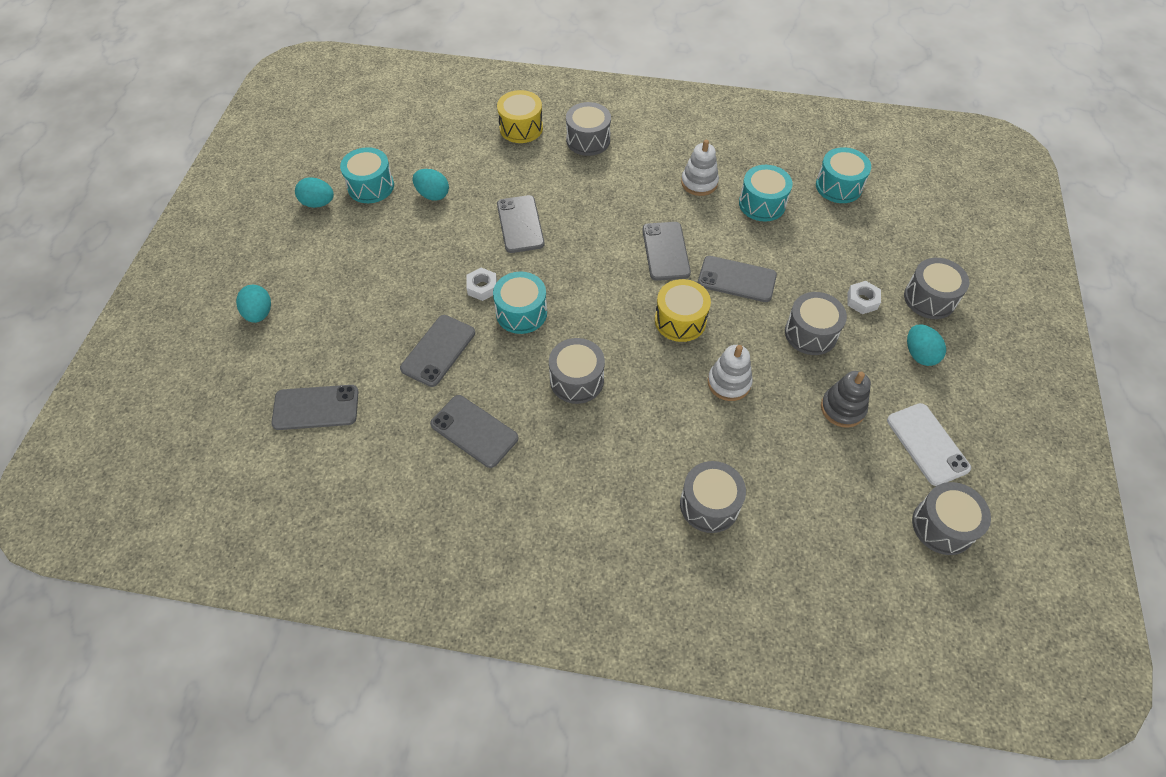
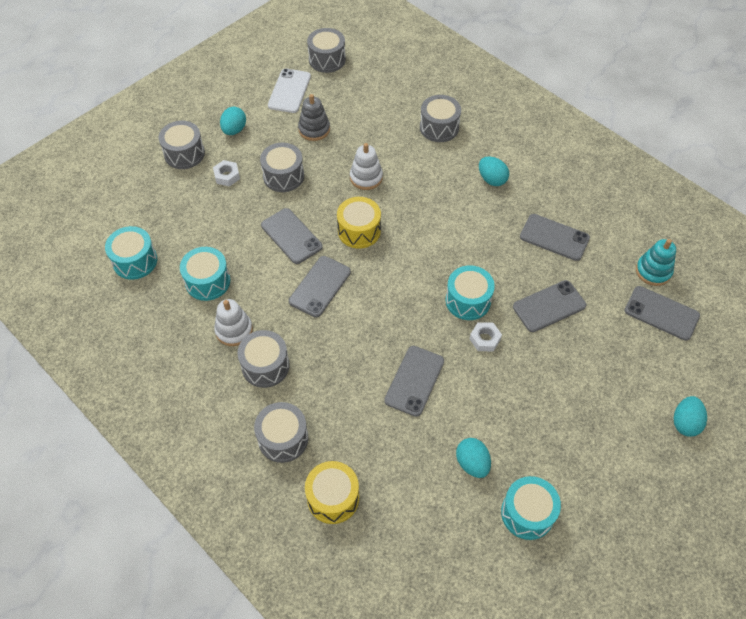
camera: 145 degrees left, 0 degrees up
(318, 203) = (590, 523): turquoise egg -> turquoise egg (492, 179)
(342, 453) = (653, 271): none -> turquoise stacking toy
(474, 431) = (554, 237): grey phone -> grey phone turned 45 degrees counterclockwise
(576, 380) = (463, 232): grey drum -> grey drum (265, 366)

